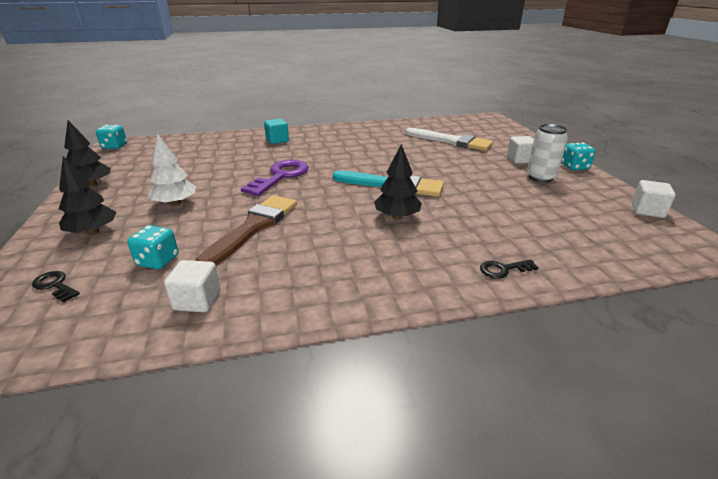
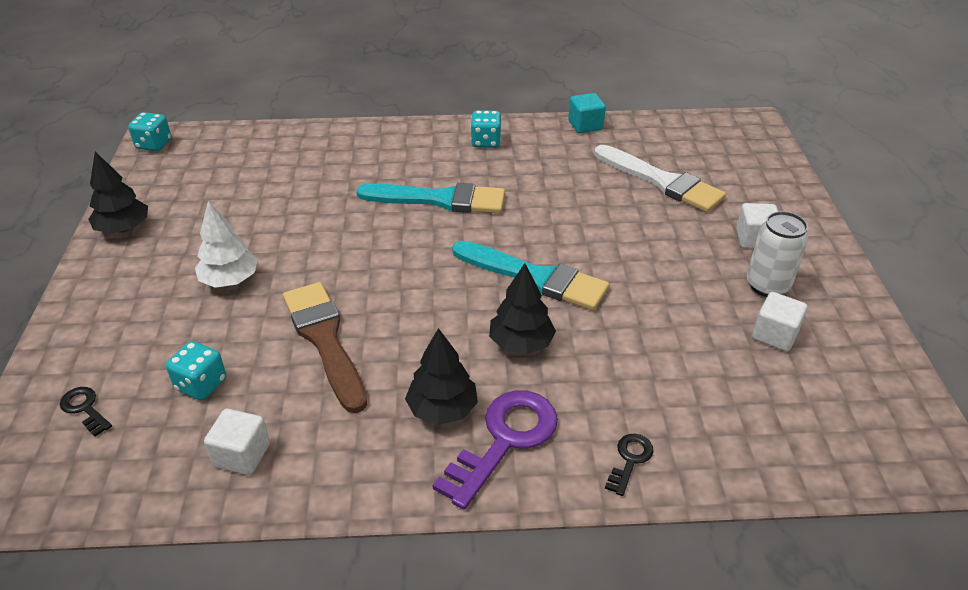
camera: 10 degrees right, 10 degrees up
(93, 232) = (126, 322): black tree -> black tree (442, 409)
(253, 227) = (325, 340): brown brush -> brown brush turned 60 degrees counterclockwise
(277, 140) = (389, 152): turquoise cube -> turquoise cube (585, 125)
(280, 176) = (379, 239): purple key -> purple key (504, 440)
(316, 157) = (440, 200): none -> turquoise brush
(503, 269) = (630, 460): black key -> black key turned 120 degrees clockwise
(574, 167) = (835, 266): turquoise dice -> turquoise dice (486, 142)
(647, 210) = (896, 377): white cube -> white cube (774, 335)

